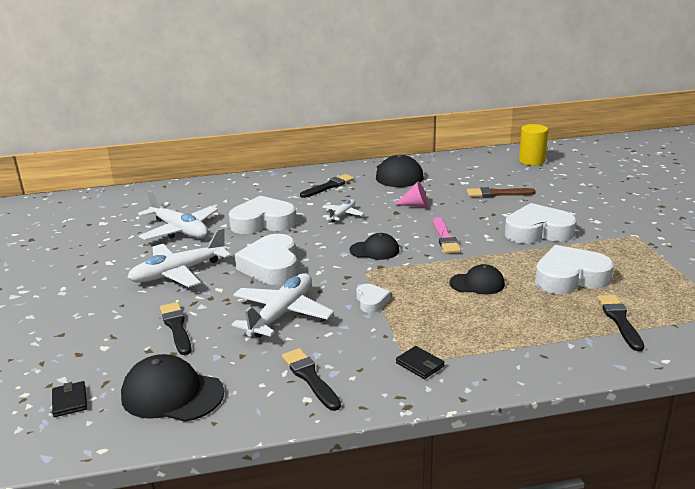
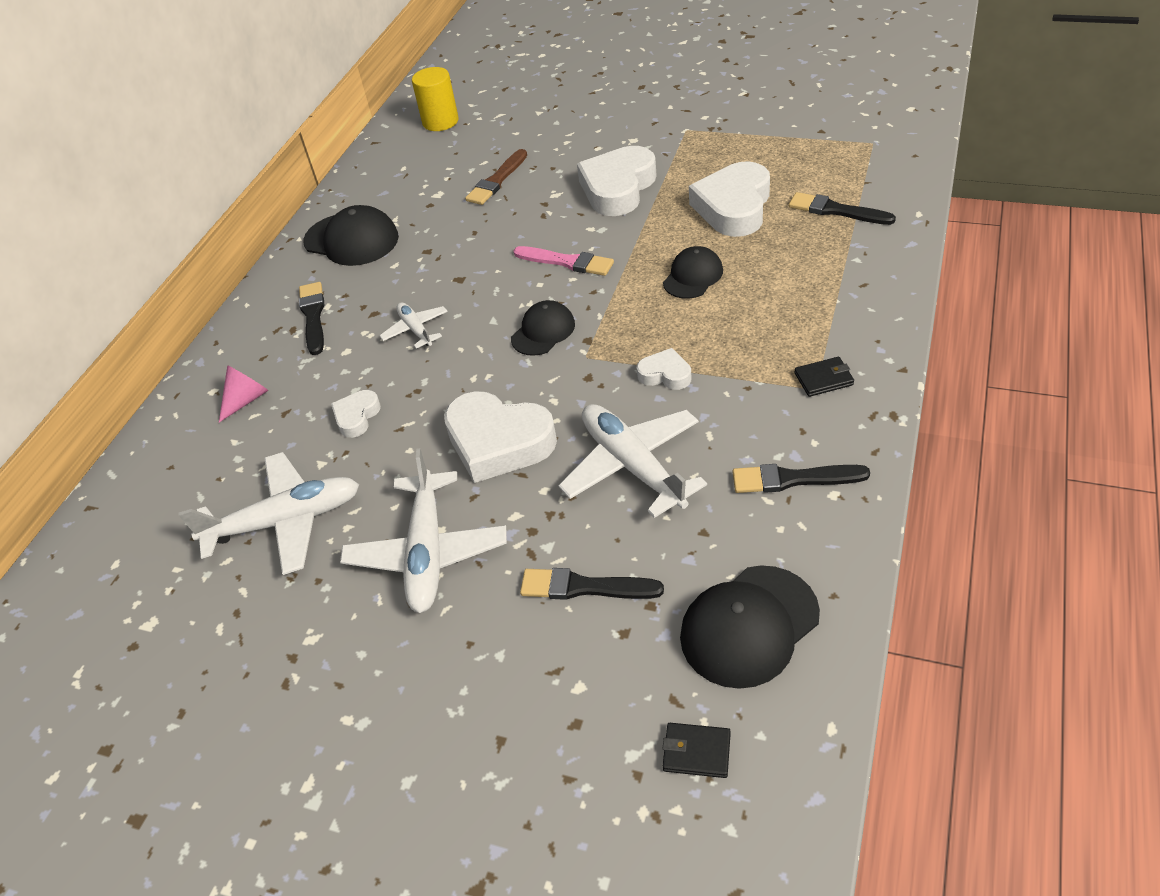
camera: 55 degrees left, 20 degrees up
(263, 222) = (357, 417): white heart -> white heart, size x0.50
(415, 205) = (457, 256): pink cone -> pink cone (246, 400)

